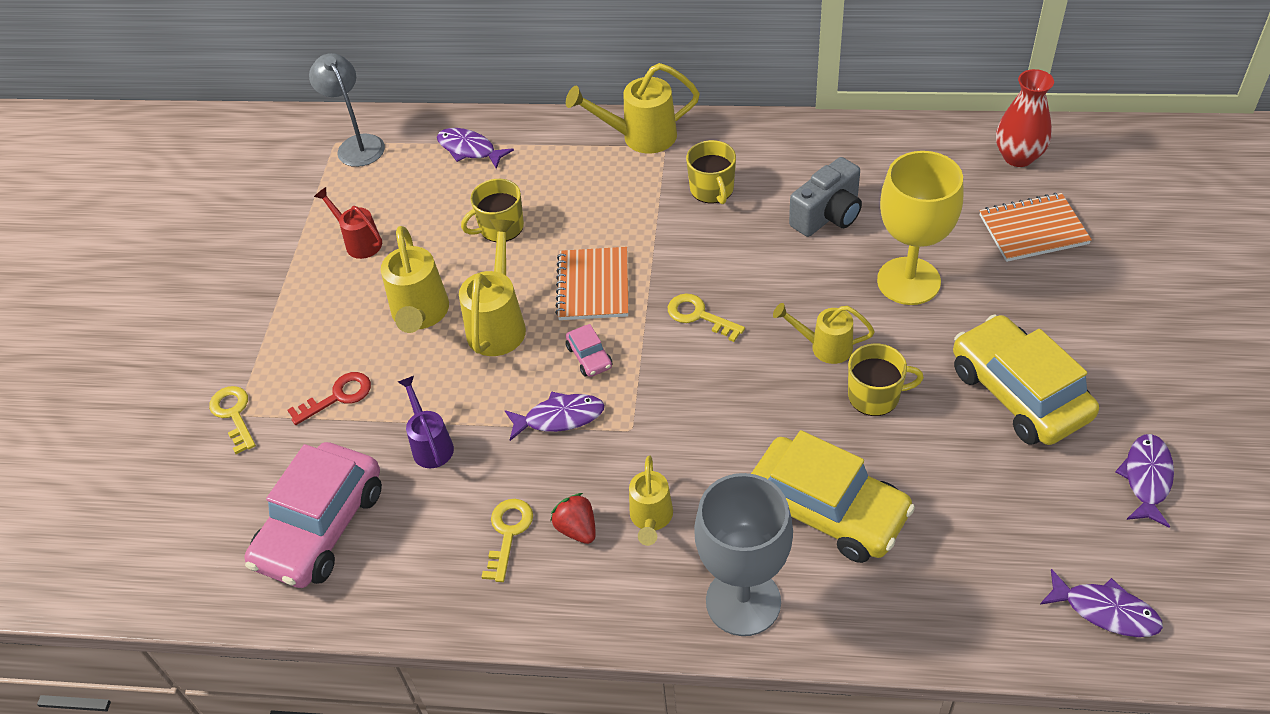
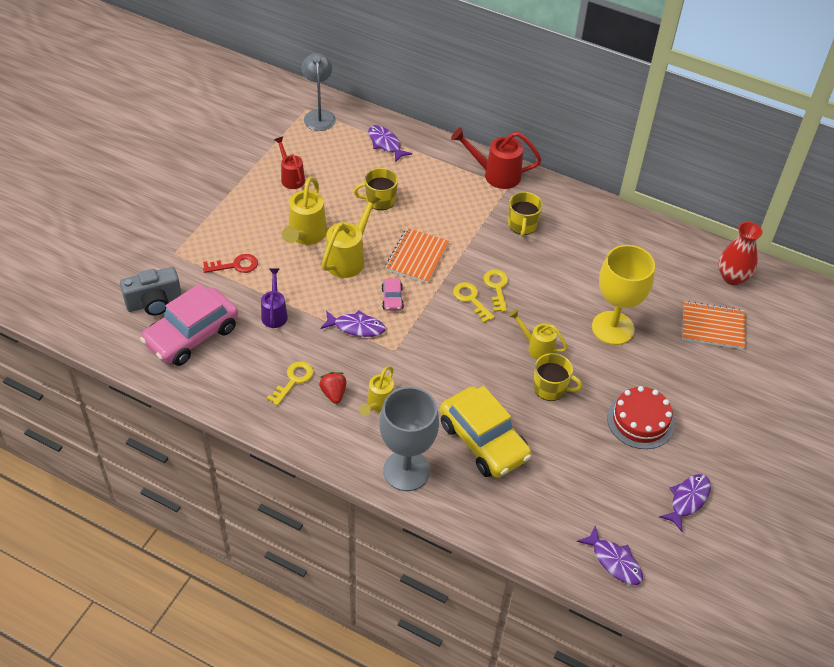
camera: 15 degrees right, 0 degrees up
(234, 414) = (172, 253): yellow key -> yellow key (497, 287)
(639, 137) = (495, 174): yellow watering can -> red watering can
(828, 215) = (586, 268): grey camera -> grey camera (154, 302)
(1019, 393) = (640, 421): yellow car -> red cake

